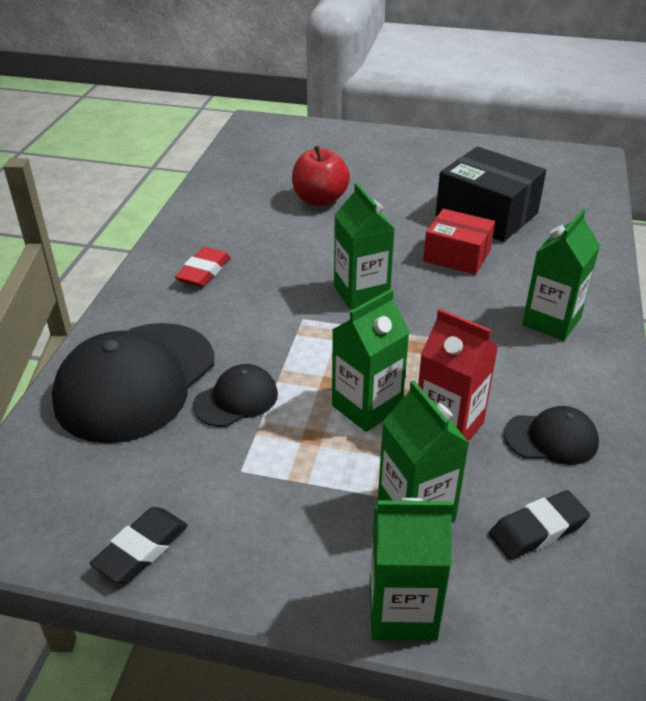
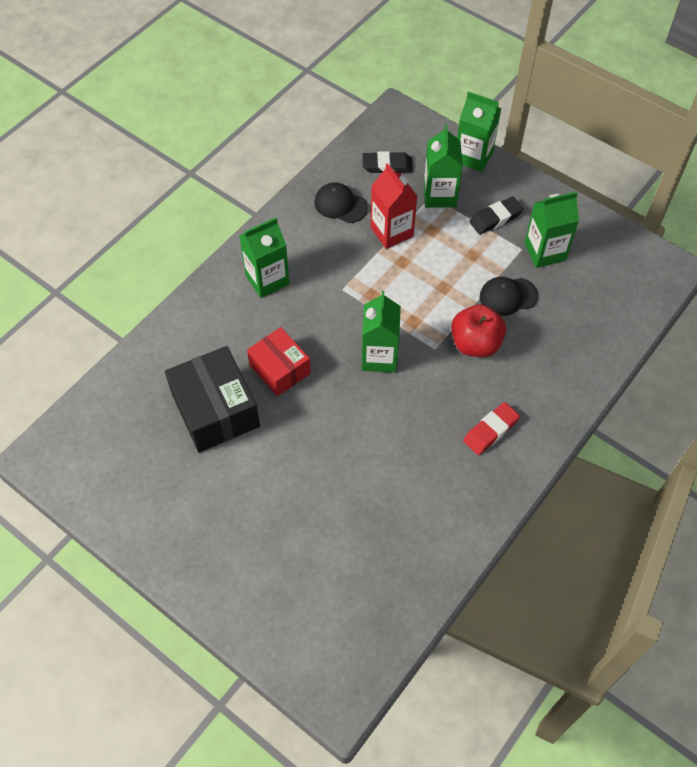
camera: 155 degrees left, 20 degrees up
(135, 381) = (569, 335): black cap -> none
(141, 549) = (586, 225): black eraser -> black eraser (495, 218)
(320, 200) = (347, 495): red apple -> red apple (475, 344)
(367, 407) = (430, 261): green carton -> green carton (545, 252)

